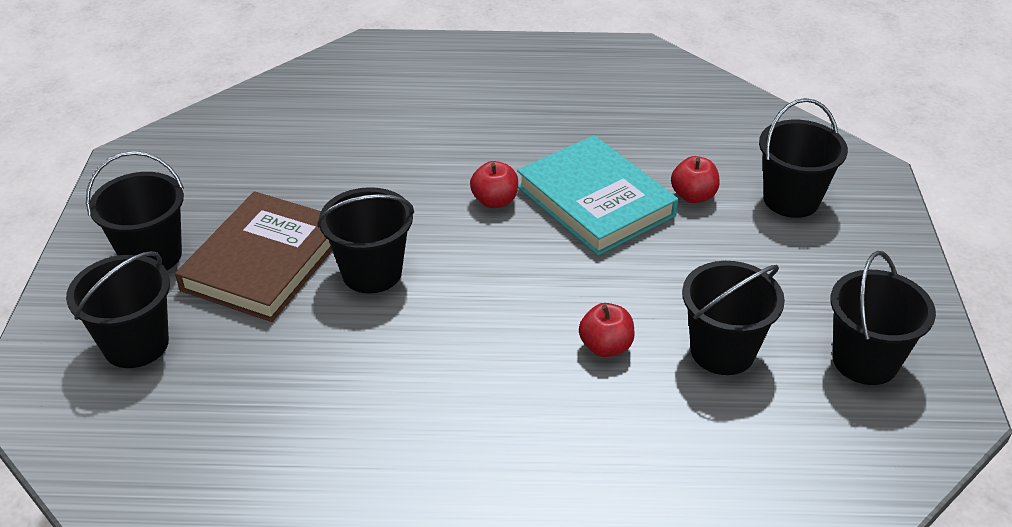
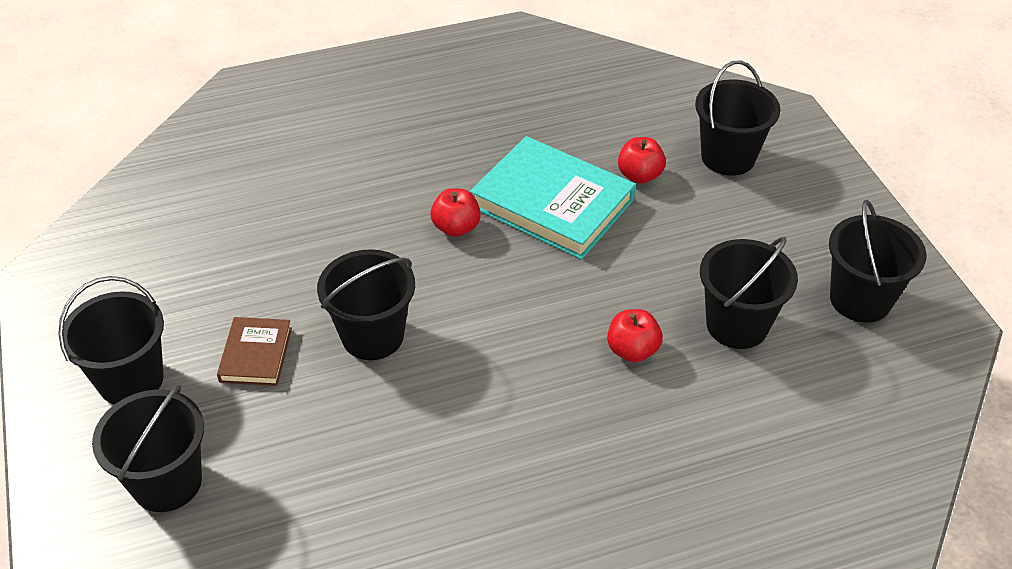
camera: 20 degrees left, 5 degrees up
(264, 262) = (256, 355): brown book -> brown book, size x0.51

